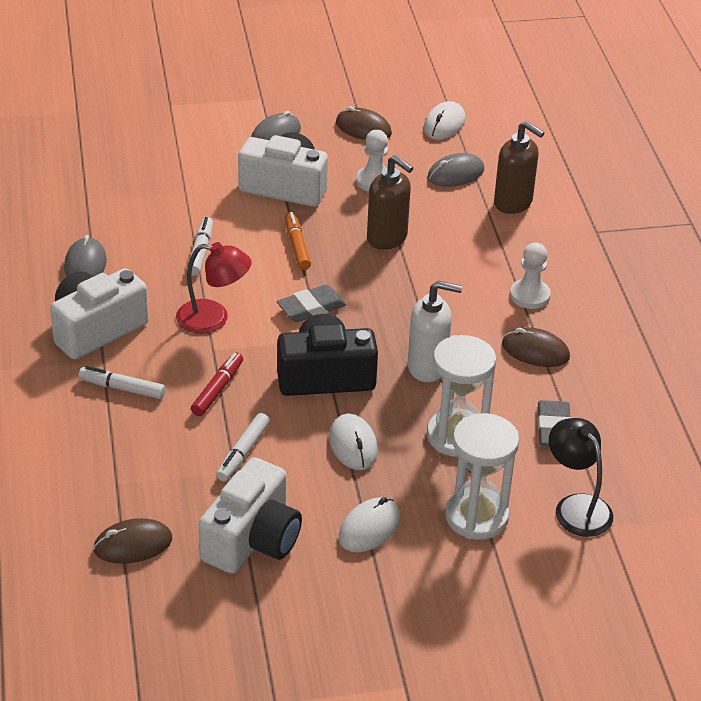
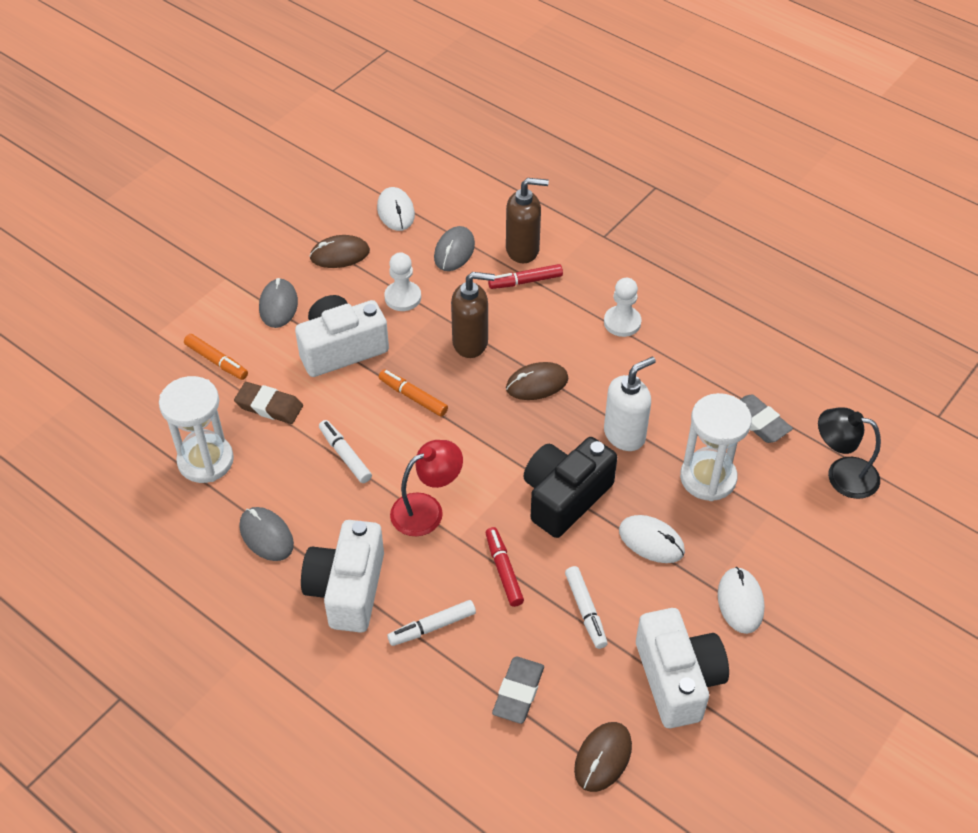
camera: 40 degrees left, 10 degrees up
(188, 144) = (217, 361): none -> orange marker
(188, 191) = (269, 406): none -> brown eraser
(311, 308) = (487, 445): grey eraser -> grey eraser (518, 692)
(476, 516) = (794, 534): white hourglass -> white hourglass (205, 461)
(486, 224) = (525, 281): none -> red marker
(535, 351) = (677, 367): brown mouse -> brown mouse (537, 384)

